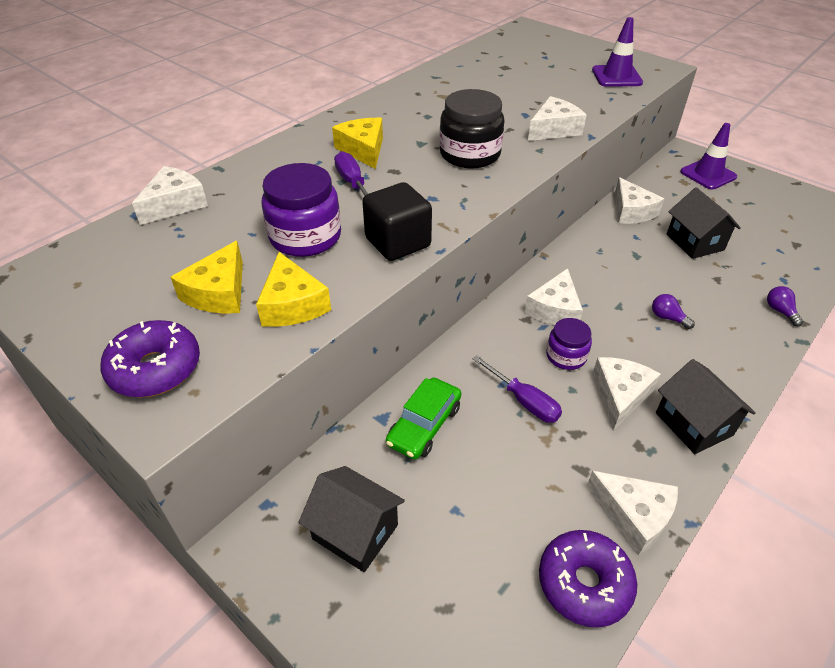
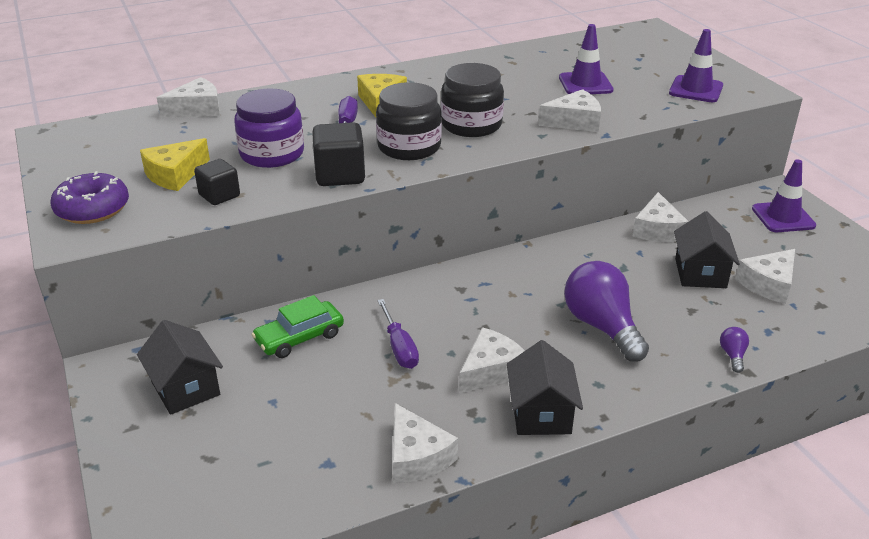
camera: 25 degrees right, 10 degrees down
(292, 304) = (219, 196): yellow cheese -> black cube
(435, 192) = (409, 147): none -> black jar
(526, 90) = (585, 84): none -> purple traffic cone
(554, 309) = (495, 289): white cheese -> white cheese (768, 284)
(566, 356) = (470, 327): purple jar -> none
(584, 583) = (329, 484): purple donut -> none
(667, 318) = (602, 326): purple light bulb -> purple light bulb, size x2.37

